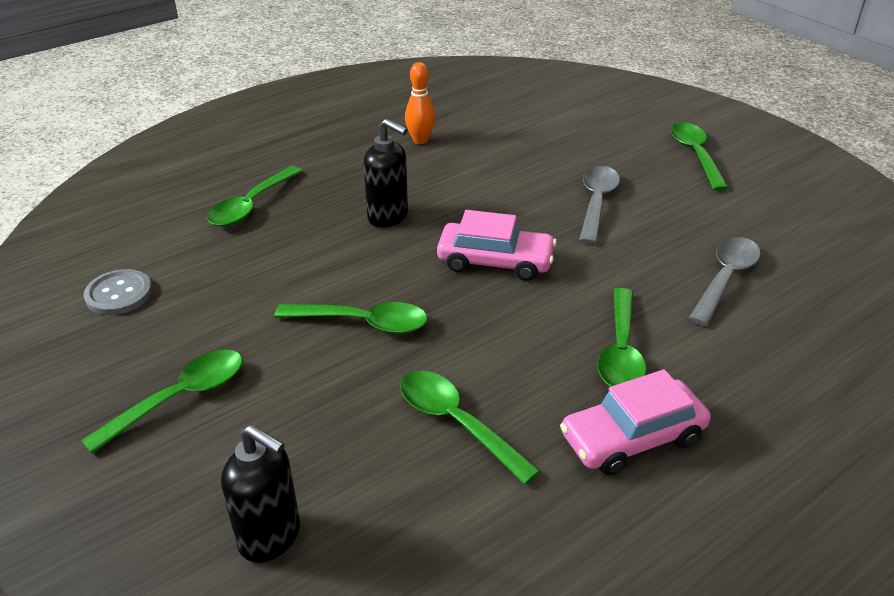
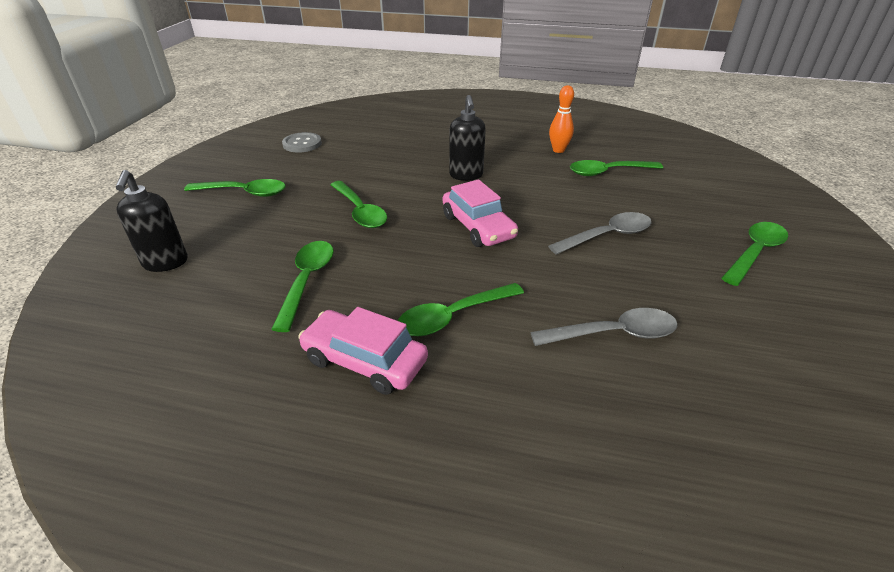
camera: 50 degrees right, 0 degrees up
(251, 205) = (415, 138): green spoon -> green spoon (608, 172)

